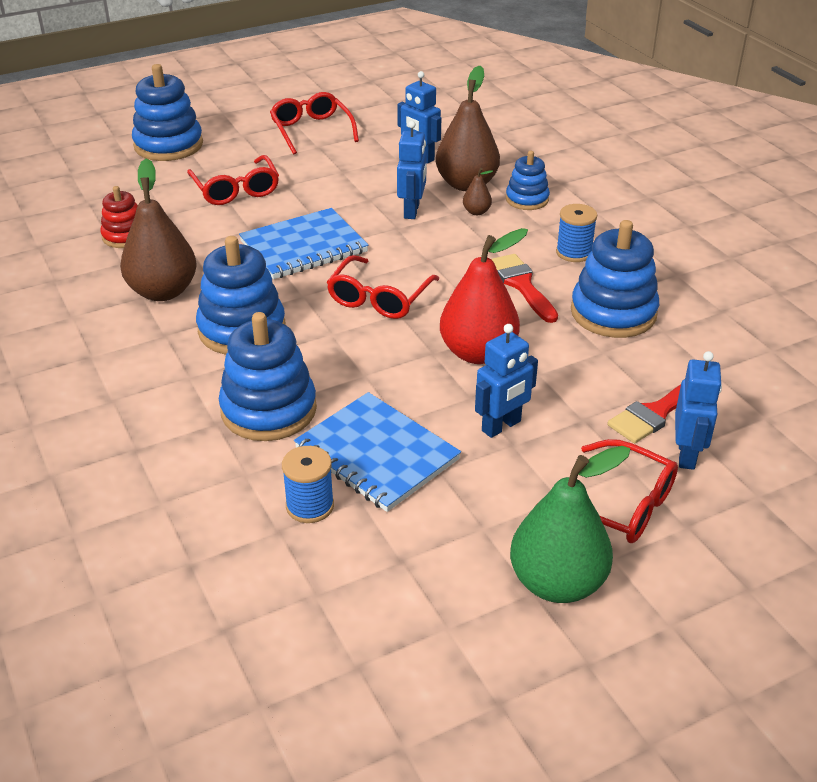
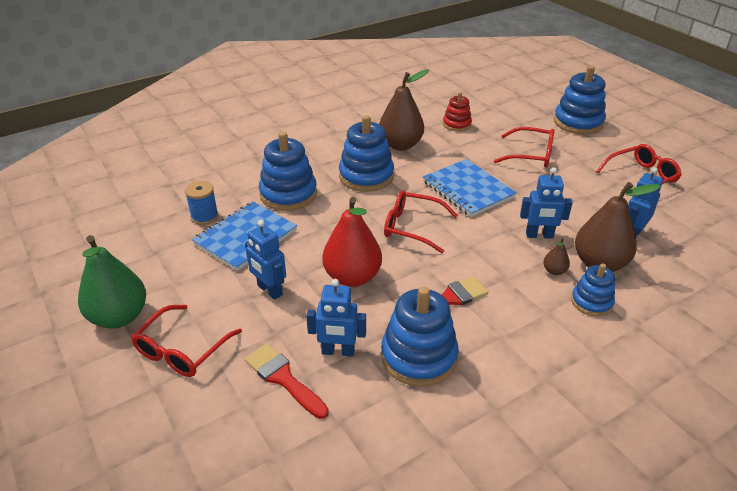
camera: 85 degrees right, 0 degrees up
(236, 190) = (531, 155): red glasses -> red glasses turned 135 degrees counterclockwise
(574, 252) = (509, 333): blue spool -> none
(687, 455) = (230, 394): blue robot -> blue robot (338, 351)

